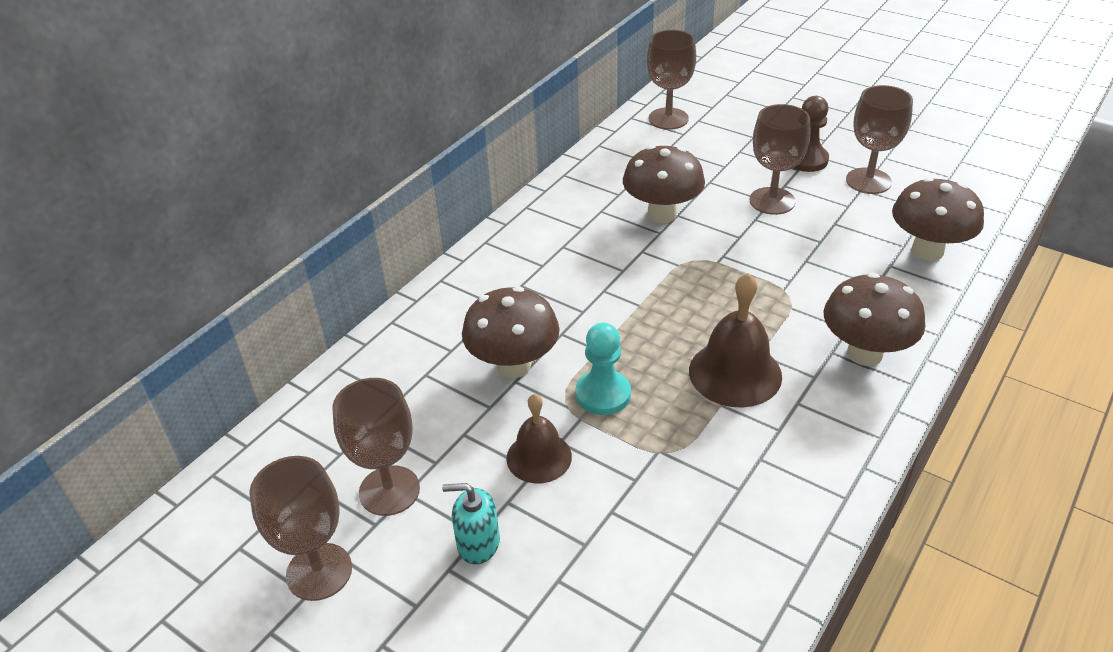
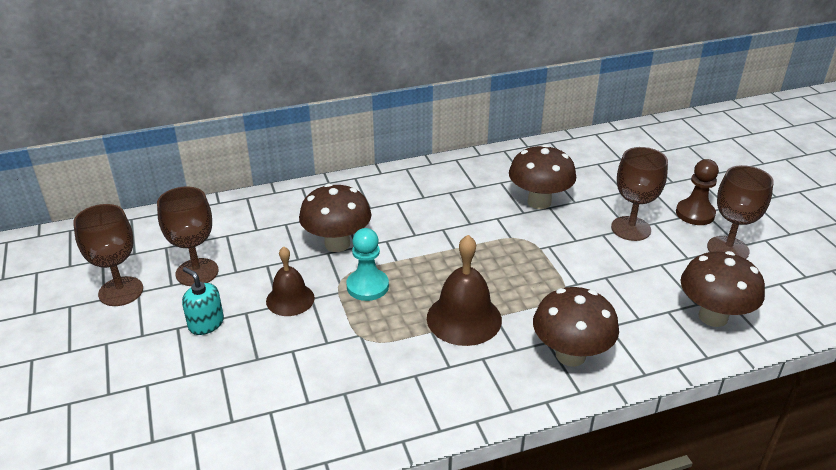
camera: 35 degrees right, 5 degrees down
(668, 119) = (622, 145): brown goblet -> none

